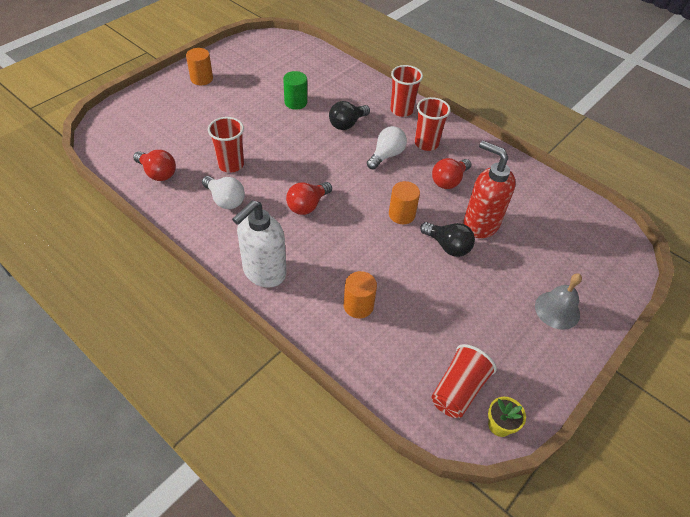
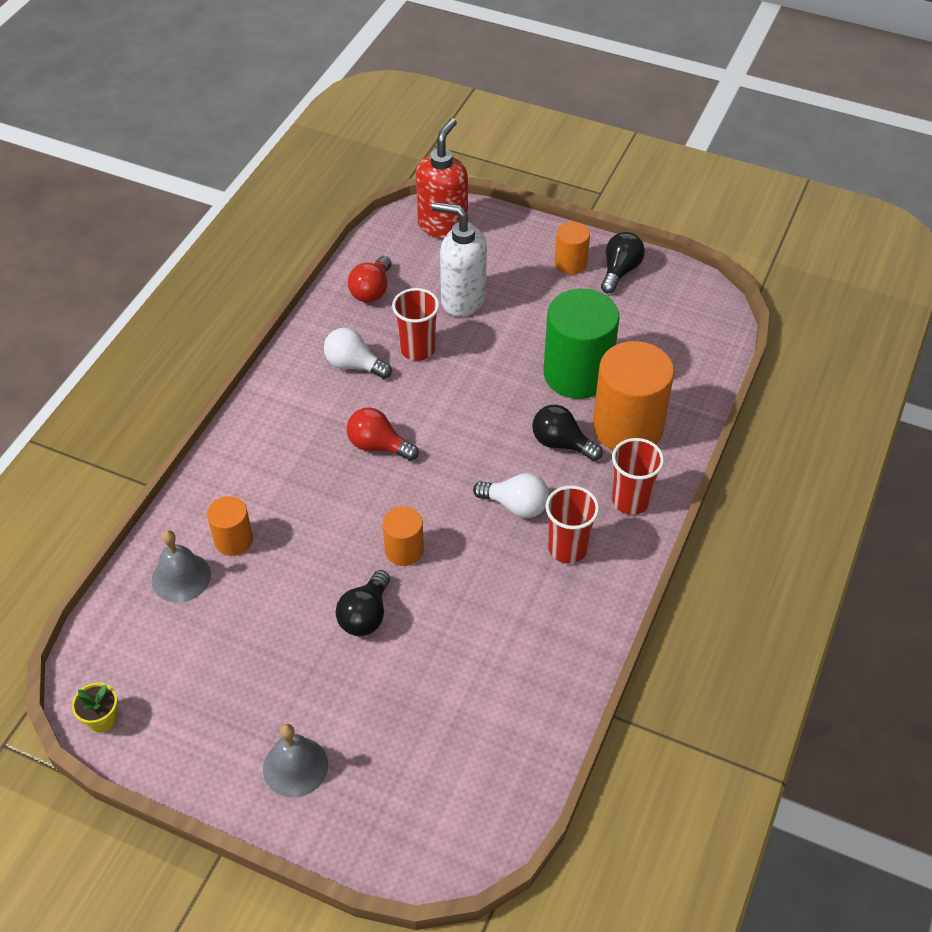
camera: 75 degrees right, 0 degrees up
(223, 62) = (620, 271): none -> black light bulb
(225, 200) = (354, 365): white light bulb -> white light bulb turned 90 degrees clockwise
(264, 272) = (254, 437): white soap dispenser -> white soap dispenser (462, 299)
(295, 102) = (577, 374): green cylinder -> green cylinder, size x1.95
(347, 96) = (627, 427): none -> orange cylinder
(381, 346) = (181, 577): none -> grey bell
(448, 181) = (497, 593): red light bulb -> none
(458, 390) = (140, 667): red cup -> none
(480, 224) = (424, 648): red soap dispenser -> red soap dispenser (443, 225)

